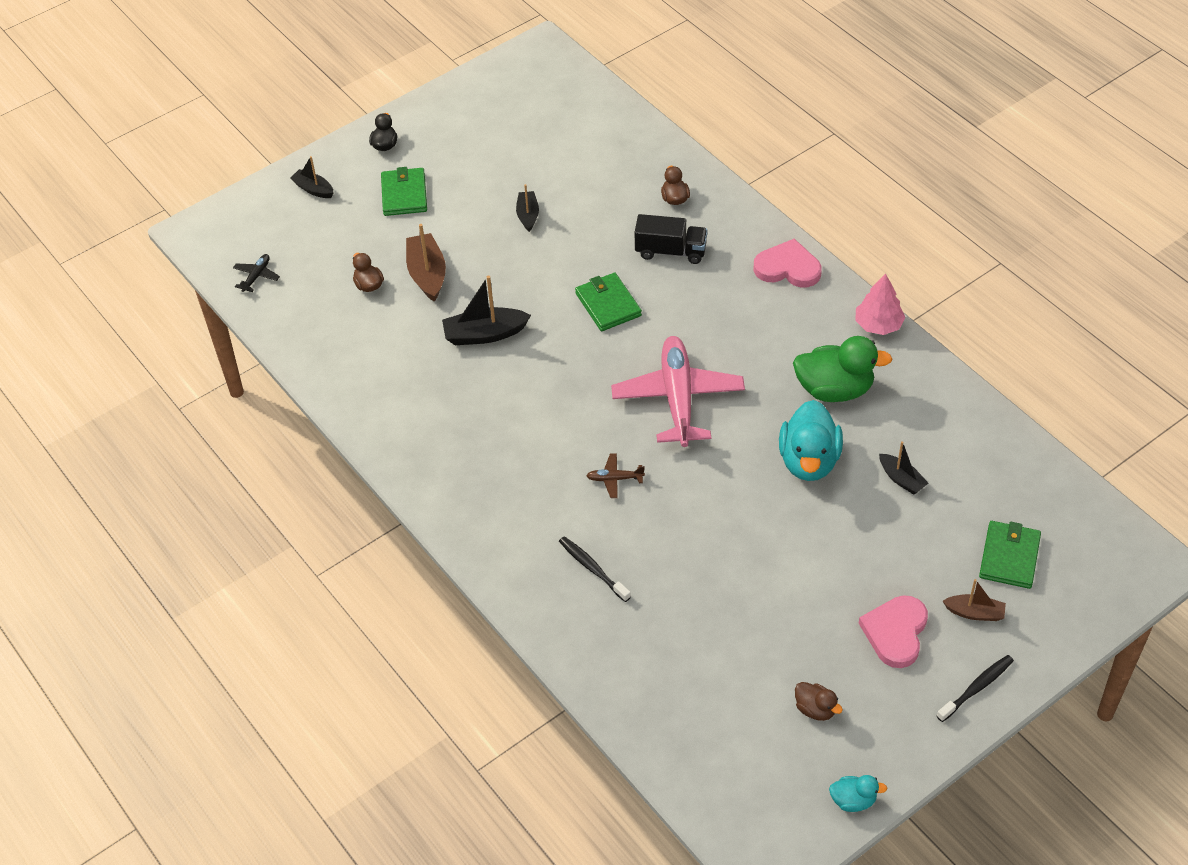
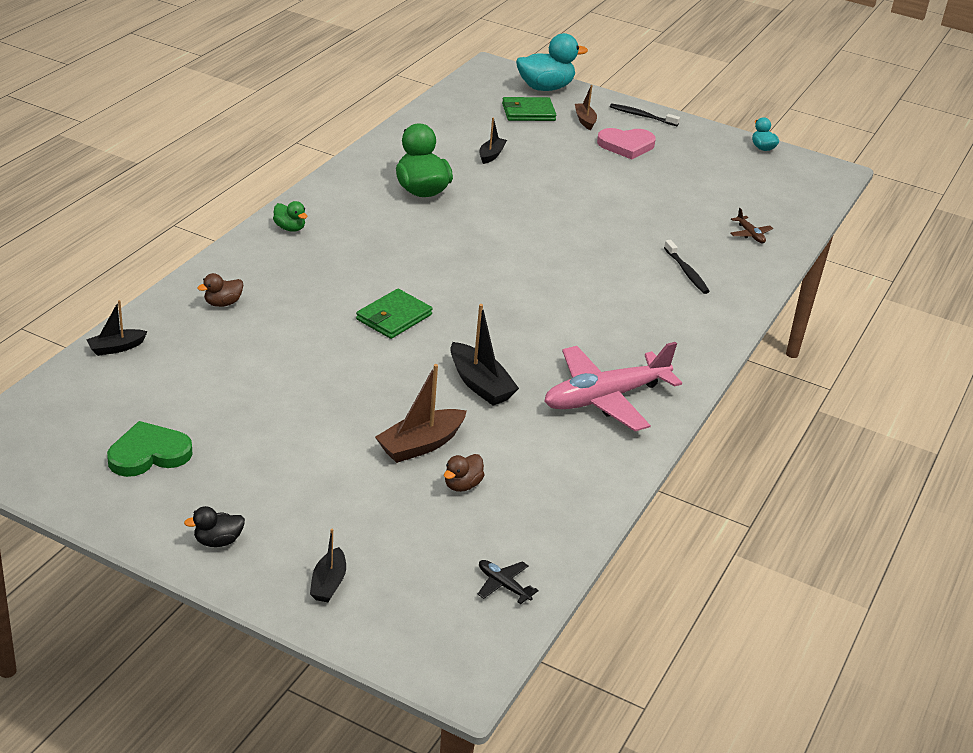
camera: 120 degrees left, 15 degrees down
(256, 276) = (503, 585): black plane -> black plane turned 45 degrees clockwise
(404, 194) = (301, 498): green wallet -> none
(494, 127) = (149, 454): none -> green heart
(528, 215) = (292, 394): black boat -> black boat (116, 348)
(592, 569) = (686, 272): black toothbrush -> black toothbrush turned 45 degrees counterclockwise
(614, 479) = (592, 277): brown plane -> brown plane (750, 234)
(671, 251) = (301, 293): black truck -> none
(678, 398) = (482, 261): pink plane -> pink plane (605, 398)
(788, 268) = (290, 228): pink heart -> green duck
(809, 461) = (503, 193): turquoise duck -> turquoise duck (545, 88)
(815, 709) = (712, 167): brown duck -> none
(878, 325) = (335, 179): pink tree -> none

